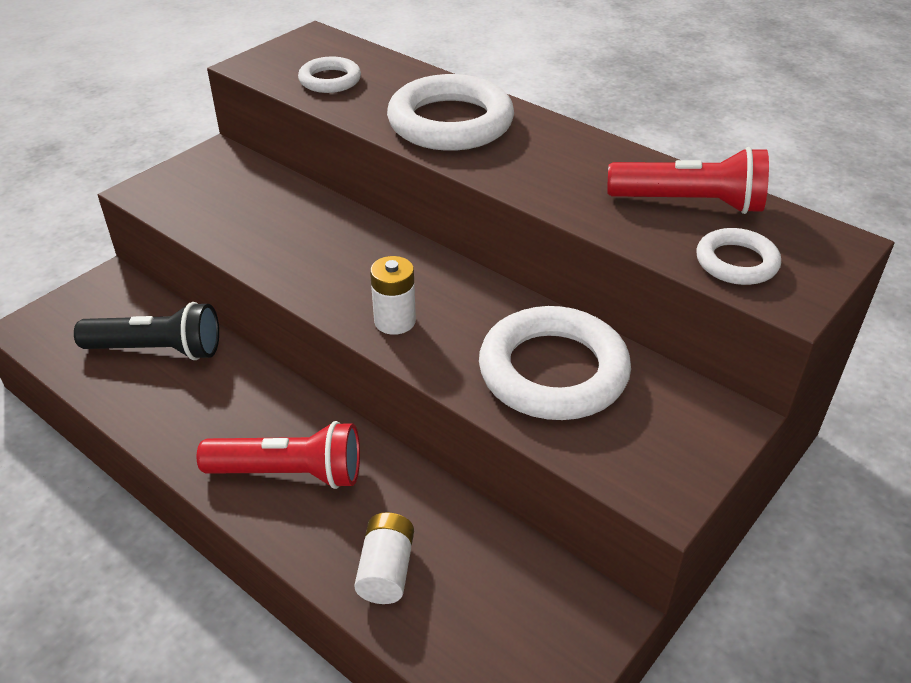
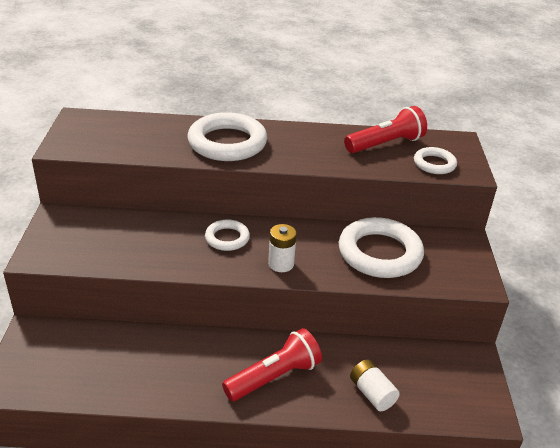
camera: 40 degrees left, 5 degrees down
(157, 349) = (117, 354): black flashlight -> none
(330, 80) = (126, 141): white ring -> white ring (227, 238)

